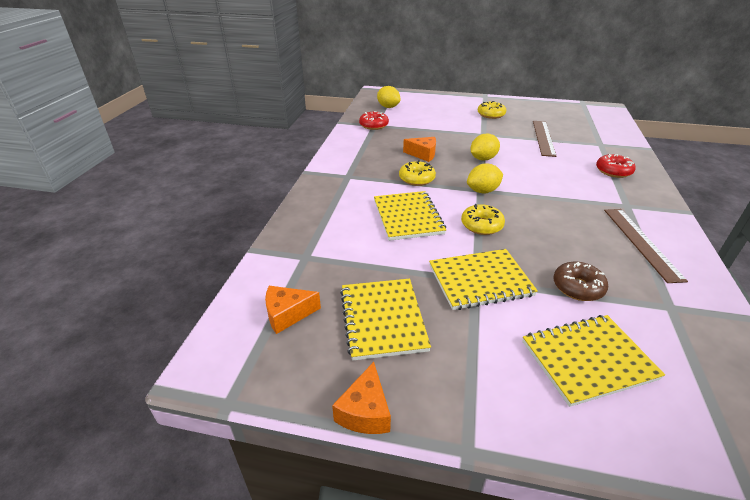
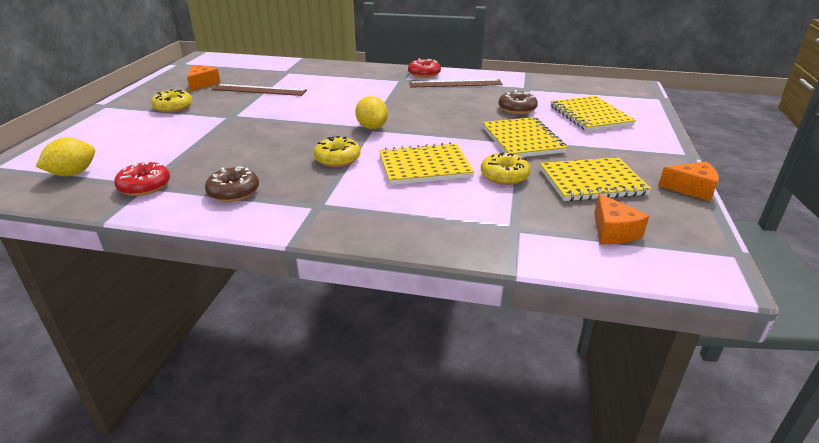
camera: 90 degrees left, 5 degrees down
(366, 149) = (233, 192): none -> brown donut
(423, 154) = (271, 153): orange cheese -> orange cheese (202, 84)
(481, 225) = (437, 133): yellow donut -> yellow donut (504, 176)
(483, 159) = (298, 121): yellow lemon -> none
(613, 171) = (343, 75): red donut -> red donut (424, 74)

